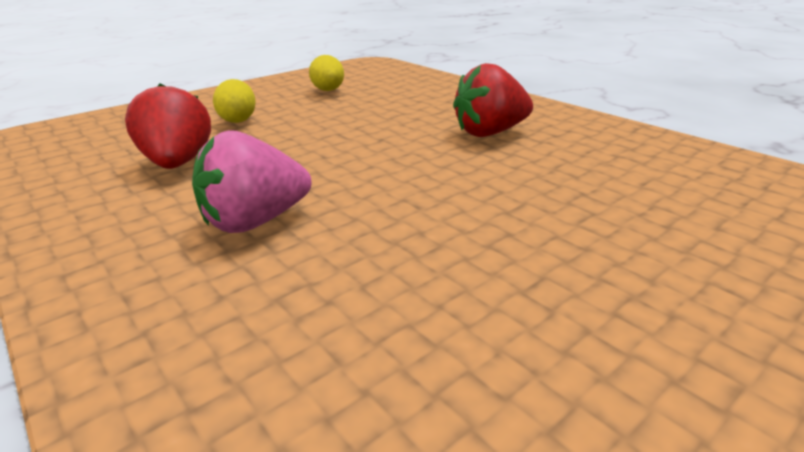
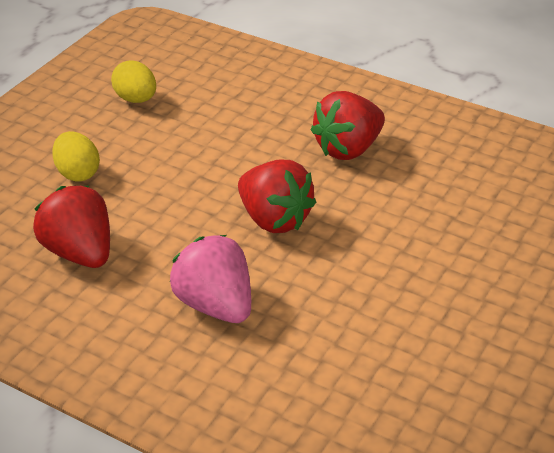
camera: 20 degrees left, 10 degrees up
(255, 221) = (215, 305): pink strawberry -> pink strawberry turned 105 degrees clockwise
(379, 167) = (274, 219): none -> red strawberry

